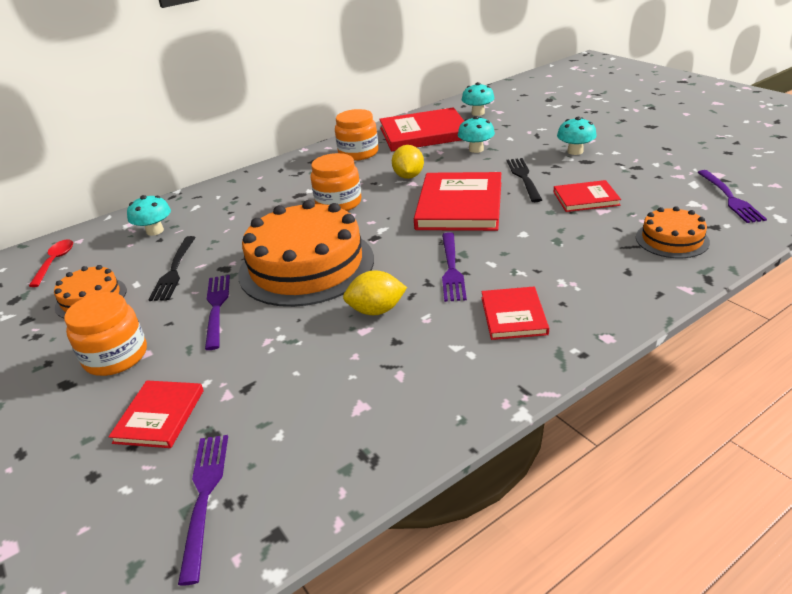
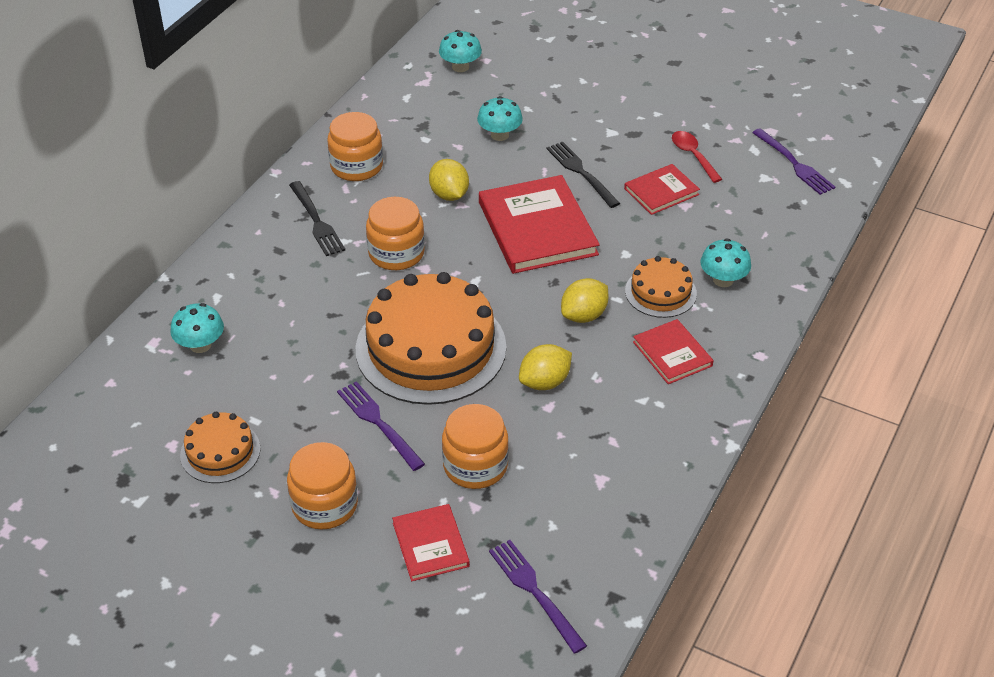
camera: 30 degrees left, 10 degrees up
(55, 262) = (115, 419): red spoon -> red spoon (693, 156)
(174, 271) = (284, 392): black fork -> black fork (317, 221)
(259, 361) = (475, 466): none -> orange jar
(424, 133) = (416, 116): red book -> none
(452, 269) = (584, 315): purple fork -> yellow lemon
(575, 151) = (614, 119): turquoise mushroom -> turquoise mushroom (723, 280)
(672, 239) = (765, 230): orange cake -> orange cake (660, 292)

